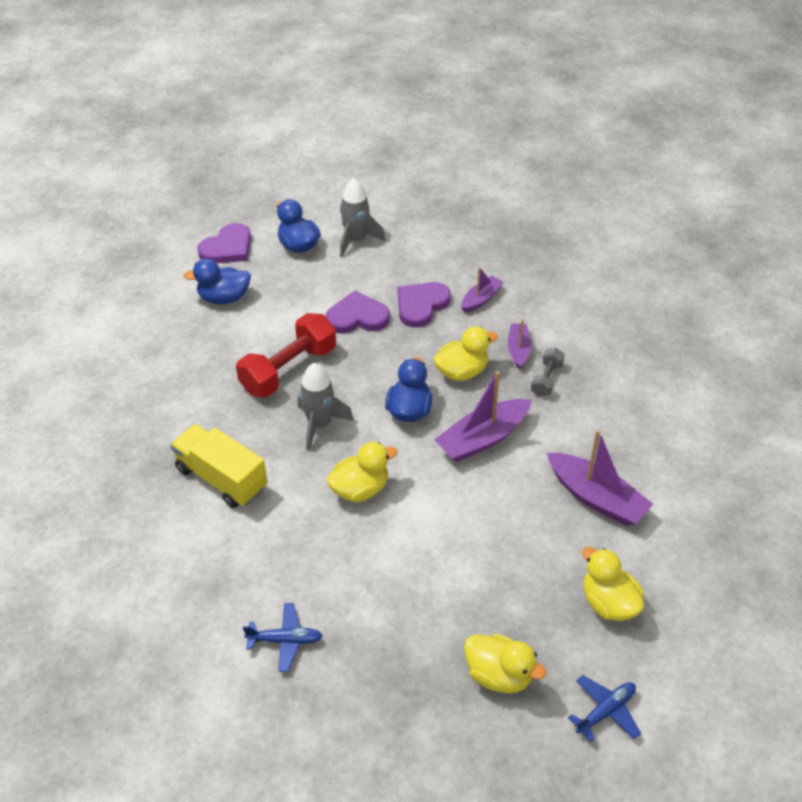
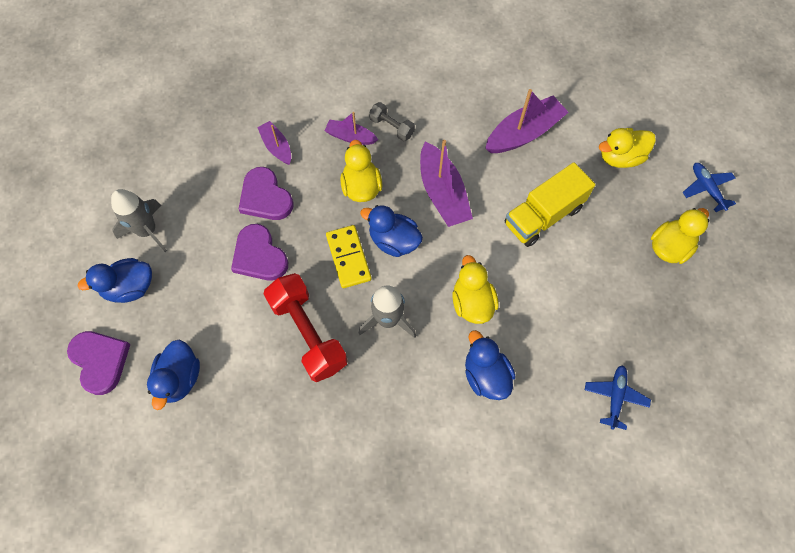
camera: 75 degrees left, 20 degrees up
(221, 478) = (428, 421): yellow truck -> yellow truck (543, 216)
(281, 516) = (485, 375): none -> blue duck
(357, 317) = (259, 256): purple heart -> purple heart turned 45 degrees counterclockwise
(378, 380) = (348, 257): none -> yellow domino

